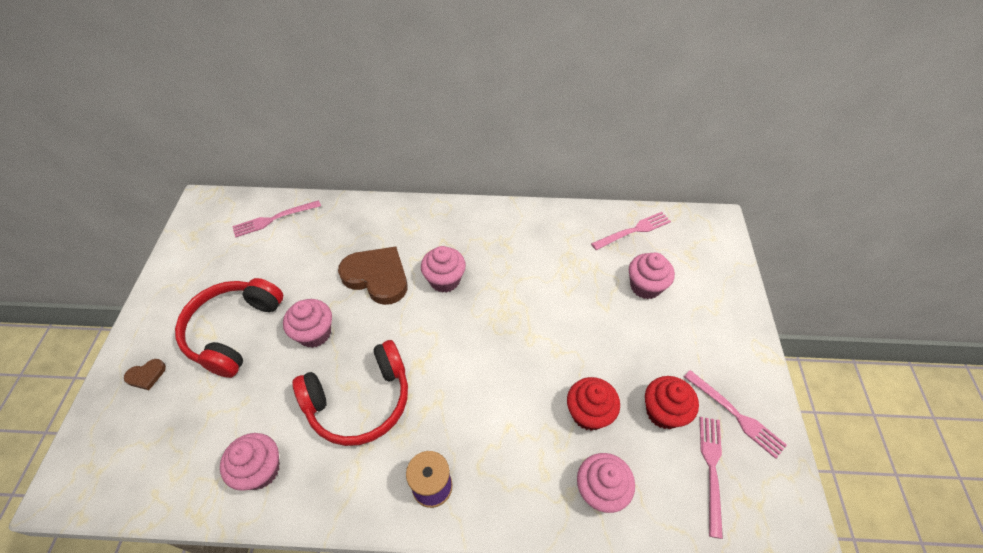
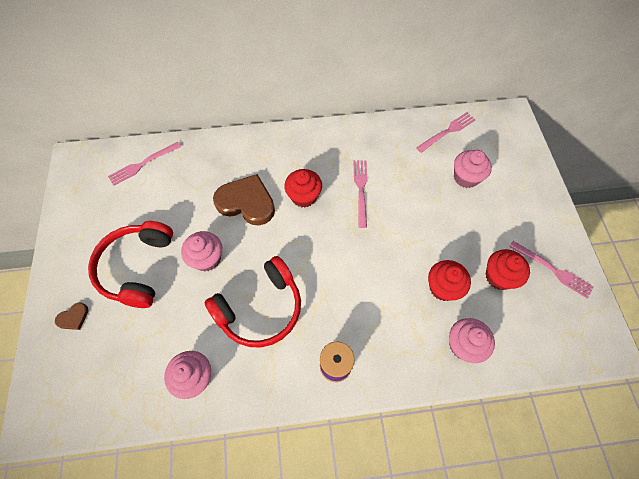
camera: 10 degrees left, 10 degrees up
(444, 280) = (304, 196): pink cupcake -> red cupcake
(711, 469) = (542, 314): pink fork -> pink fork (361, 190)

